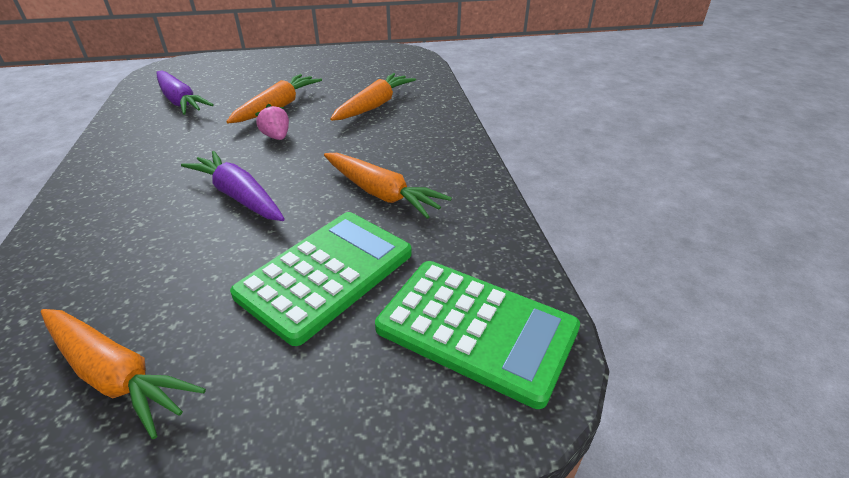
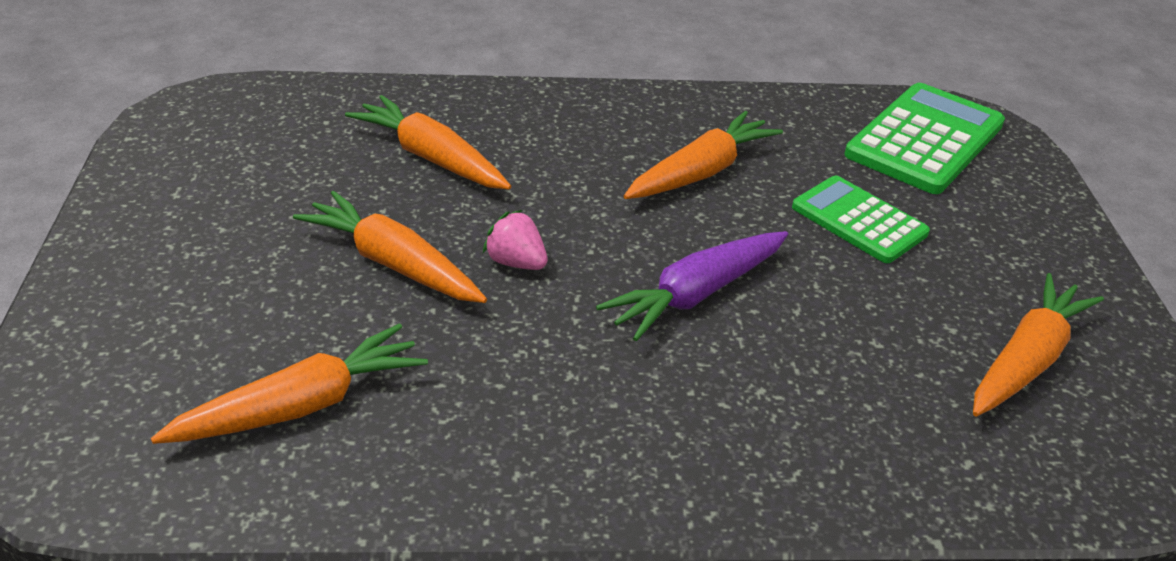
camera: 85 degrees left, 0 degrees up
(180, 101) = (301, 406): purple carrot -> orange carrot
(277, 137) = (516, 262): pink strawberry -> pink strawberry turned 60 degrees clockwise
(326, 274) = (859, 221): green calculator -> green calculator, size x0.65

